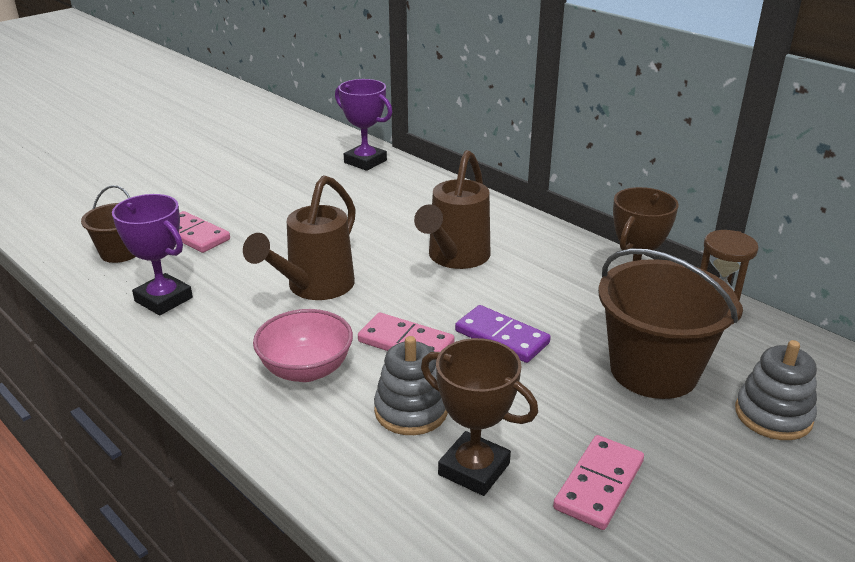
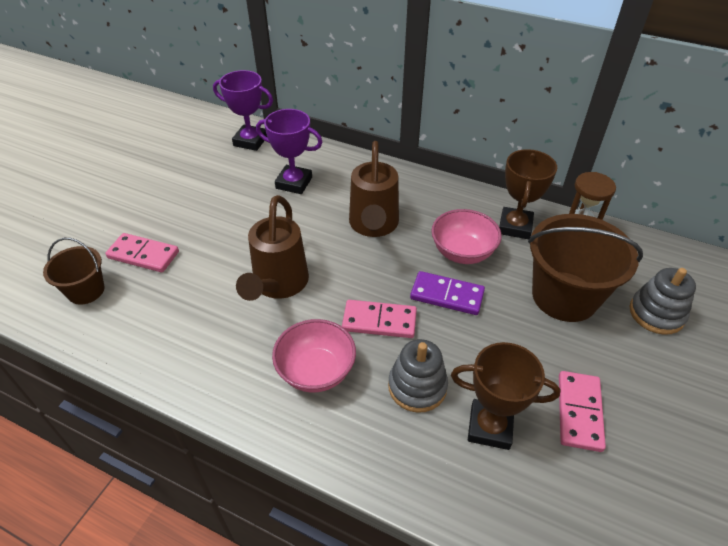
camera: 20 degrees left, 15 degrees up
(163, 299) = (155, 332): purple trophy -> purple trophy (294, 183)
(547, 302) = (462, 252): none -> pink bowl

